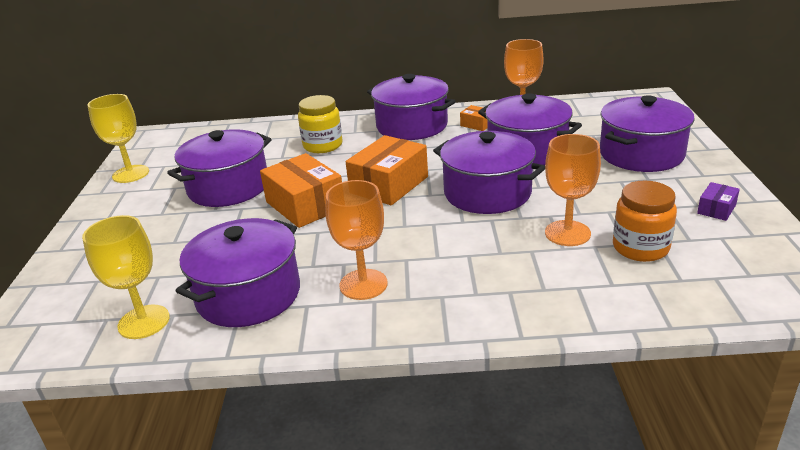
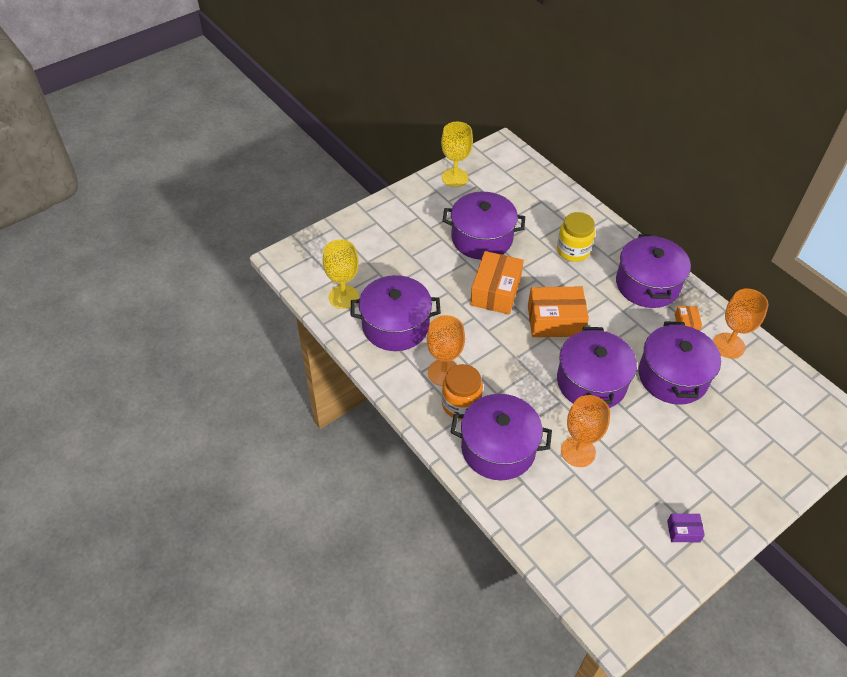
camera: 50 degrees right, 20 degrees up
(640, 248) = (593, 500): orange jar -> orange jar (461, 404)
(641, 154) = (731, 454): purple pot -> purple pot (498, 448)

